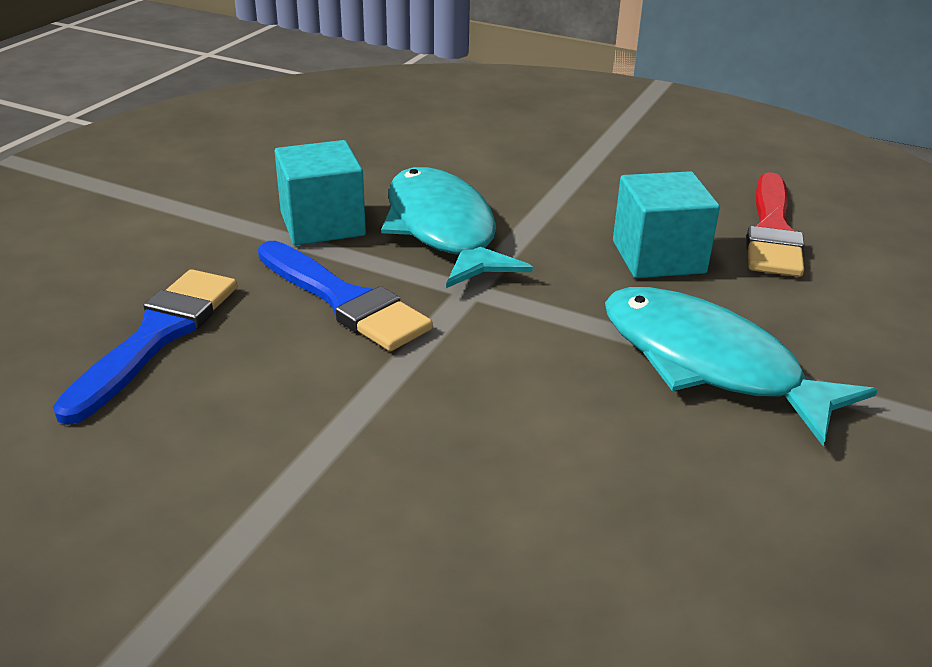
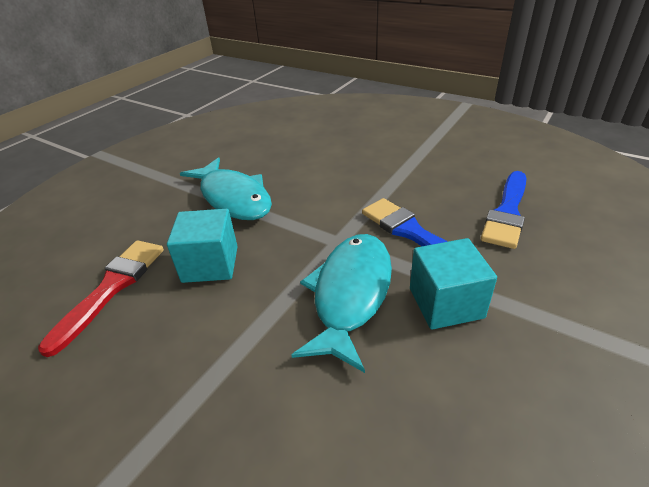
camera: 170 degrees left, 5 degrees up
(443, 230) = (350, 294): turquoise fish -> turquoise fish turned 150 degrees counterclockwise

